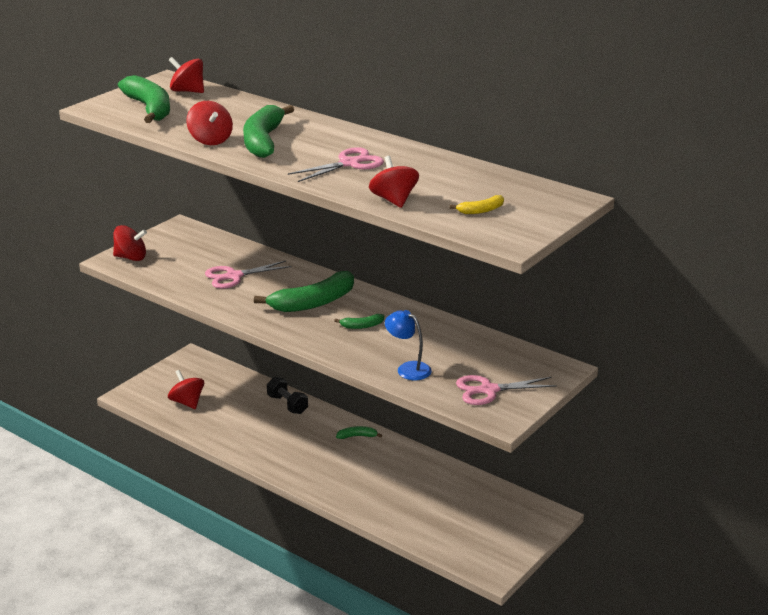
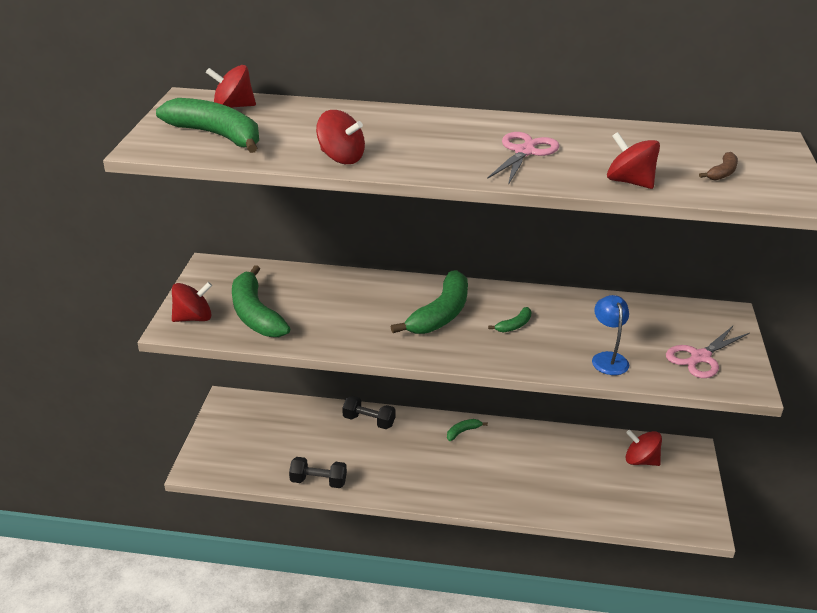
camera: 30 degrees left, 5 degrees up
(187, 402) = (267, 454): red spinning top -> red spinning top (640, 460)
(207, 433) = (318, 481): none -> black dumbbell
(234, 276) = (329, 308): pink scissors -> none
(263, 141) = (399, 146): green banana -> green banana (255, 314)
(408, 368) = (608, 358): blue lamp -> blue lamp turned 75 degrees clockwise
(481, 210) = (722, 173): yellow banana -> brown banana

